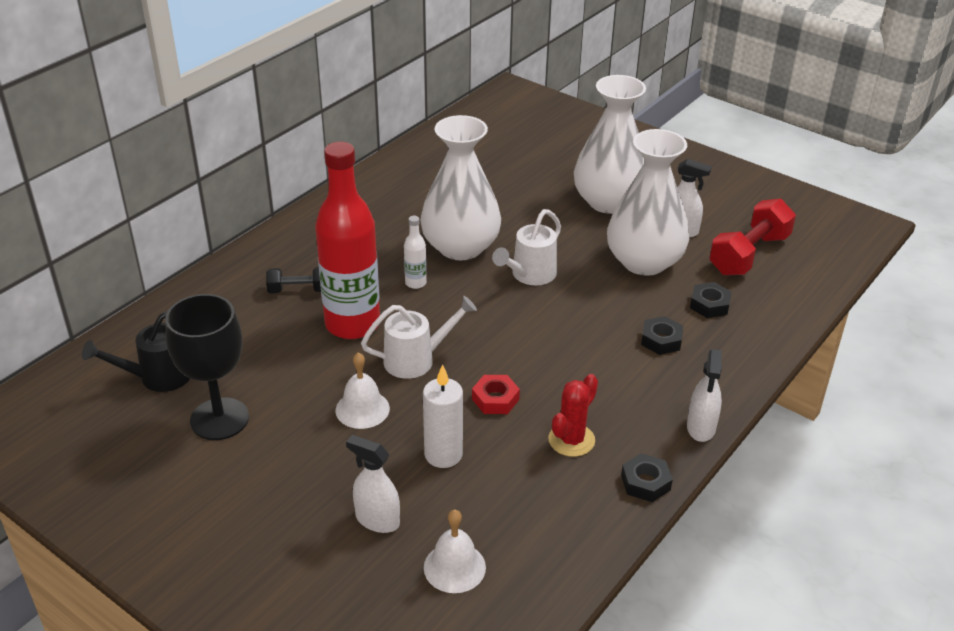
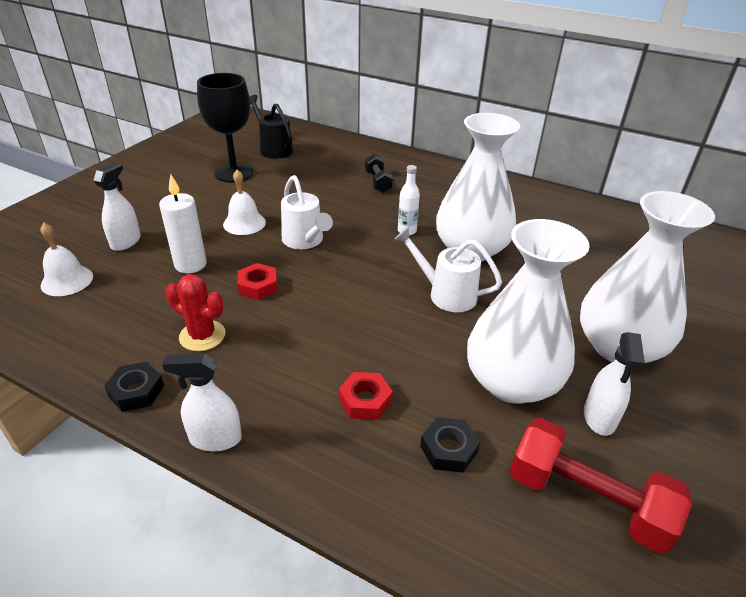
camera: 80 degrees right, 0 degrees up
(352, 324) = (343, 208): red bottle -> none
(661, 340) = (365, 400): black nut -> red nut

